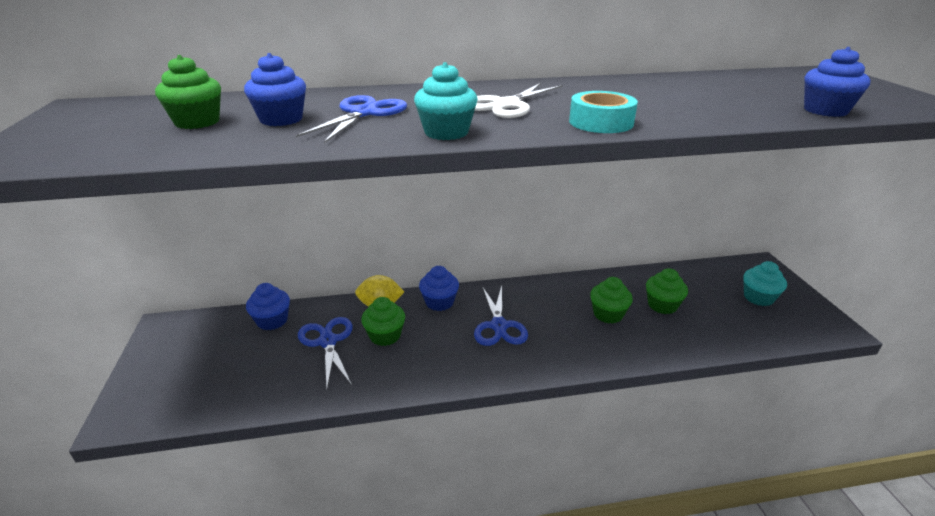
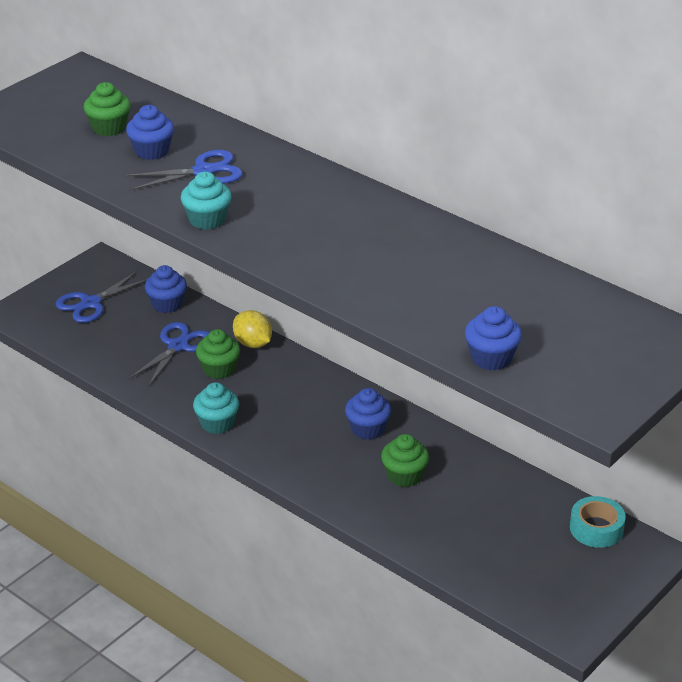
camera: 50 degrees right, 5 degrees up
(439, 302) = (297, 372): blue cupcake -> blue cupcake (367, 429)
(499, 326) = (306, 421): blue scissors -> blue scissors (91, 303)
(506, 105) = (301, 215): white scissors -> none
(601, 122) = (311, 268): turquoise tape -> turquoise tape (596, 528)
(662, 305) = (465, 504): green cupcake -> none
(758, 298) = (567, 565): turquoise cupcake -> turquoise cupcake (217, 423)

